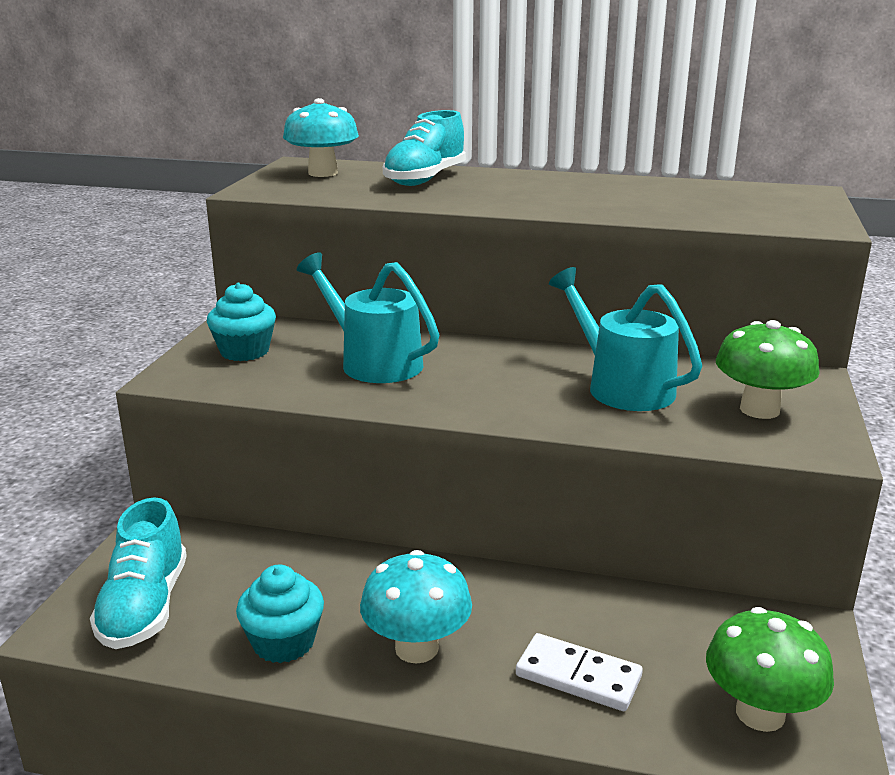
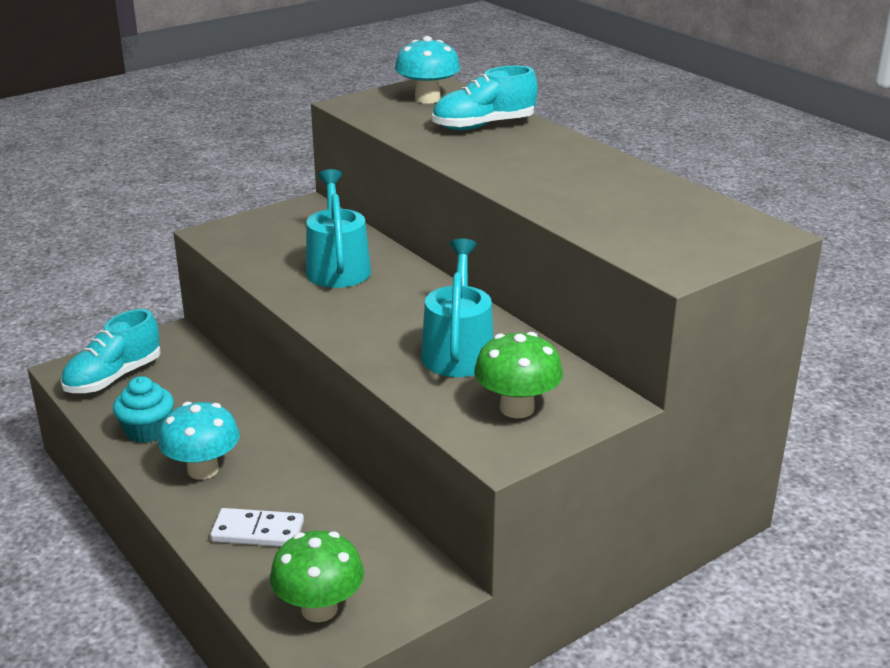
camera: 40 degrees right, 5 degrees up
(244, 351) = (278, 229): turquoise cupcake -> none
(578, 676) = (258, 532): white domino -> white domino turned 60 degrees counterclockwise

